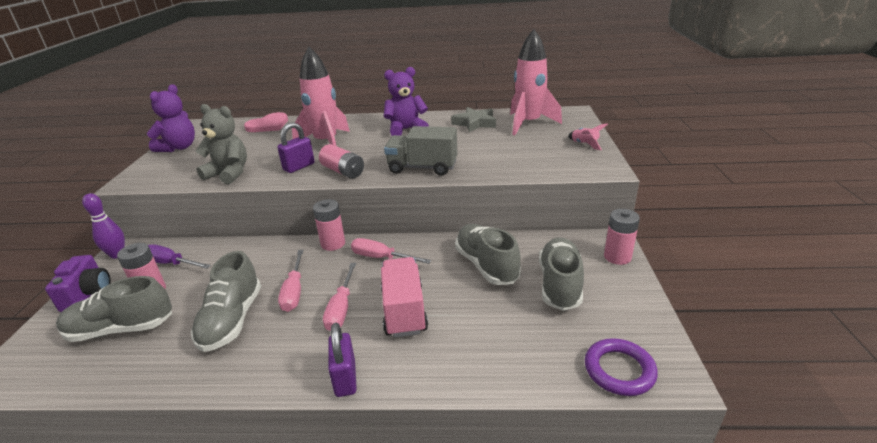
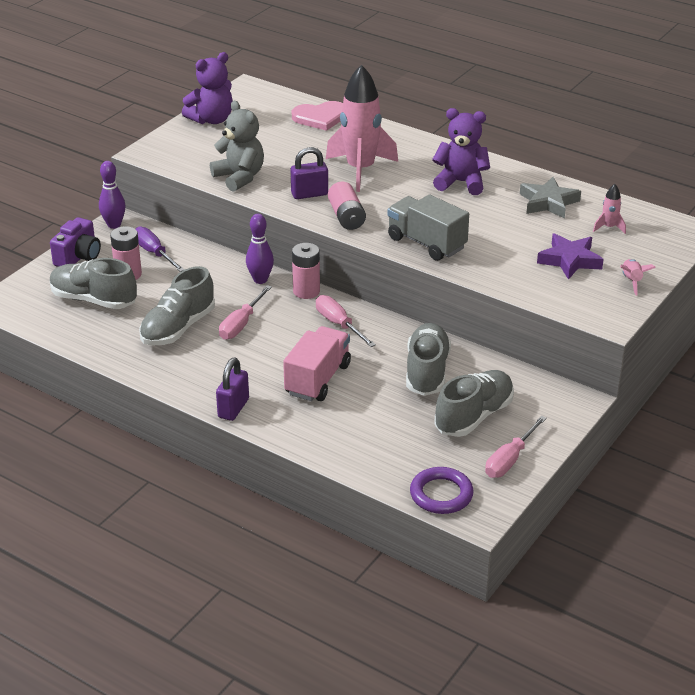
camera: 30 degrees right, 5 degrees up
(286, 249) = (260, 280): none -> purple bowling pin
(341, 308) = (269, 355): pink screwdriver -> pink screwdriver (510, 459)
(528, 124) = (609, 227): pink rocket -> pink rocket, size x0.42
(531, 146) = (570, 260): none -> purple star
(617, 257) = (561, 417): pink battery -> none

